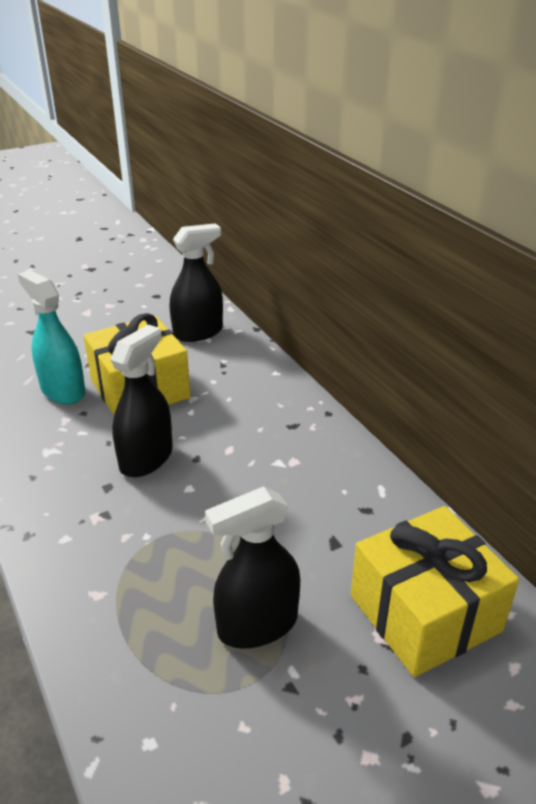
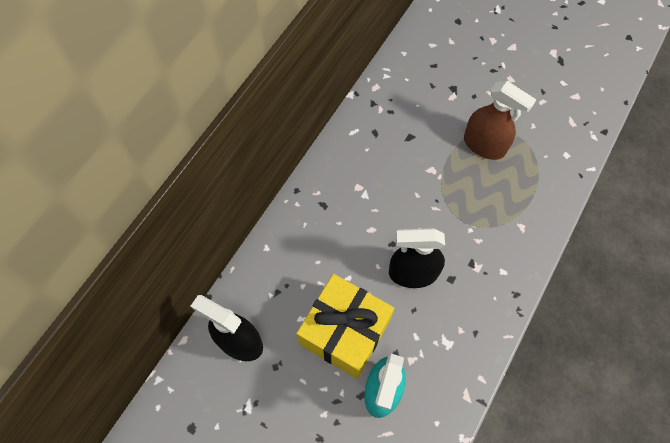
camera: 120 degrees left, 30 degrees up
(257, 625) = (484, 145): black spray bottle -> brown spray bottle
(424, 613) = (427, 83): yellow gift -> none

